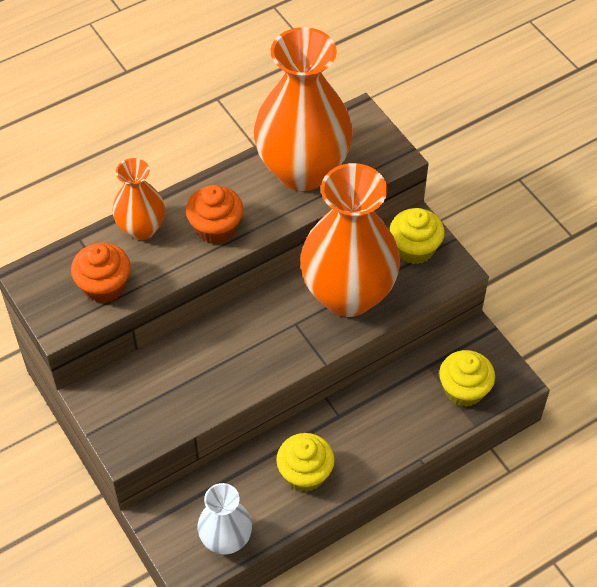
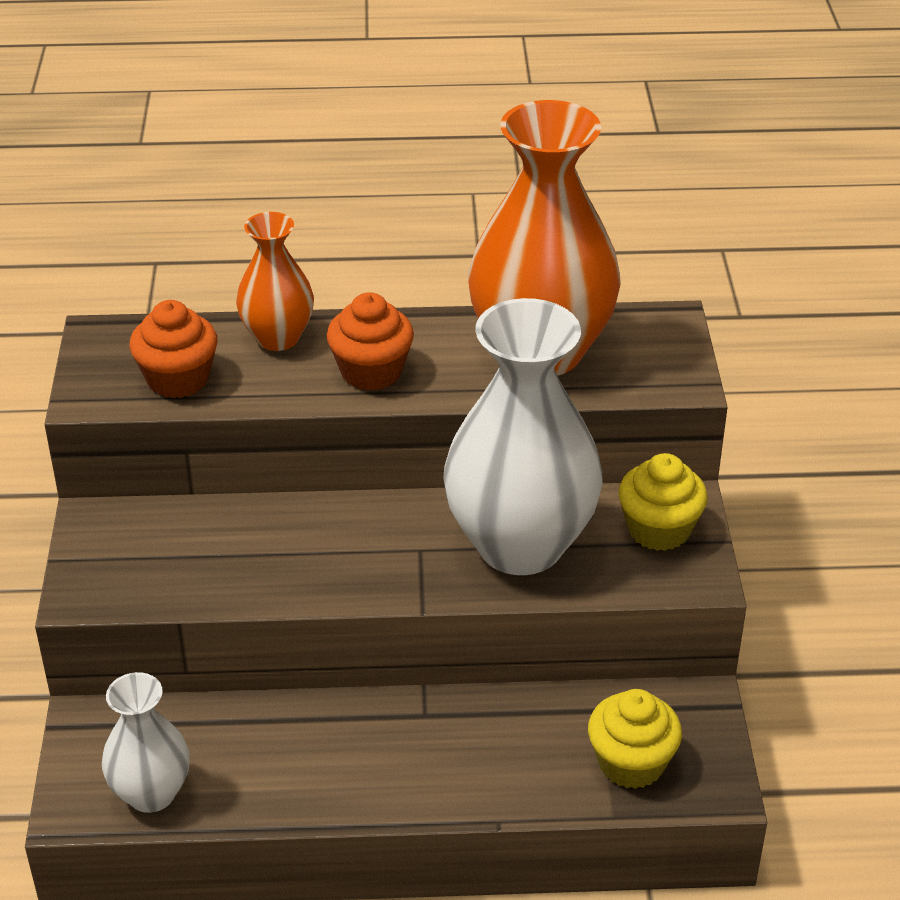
camera: 30 degrees right, 15 degrees down
(305, 473) = (321, 763): yellow cupcake -> none
(348, 294) = (520, 545): orange vase -> white vase

